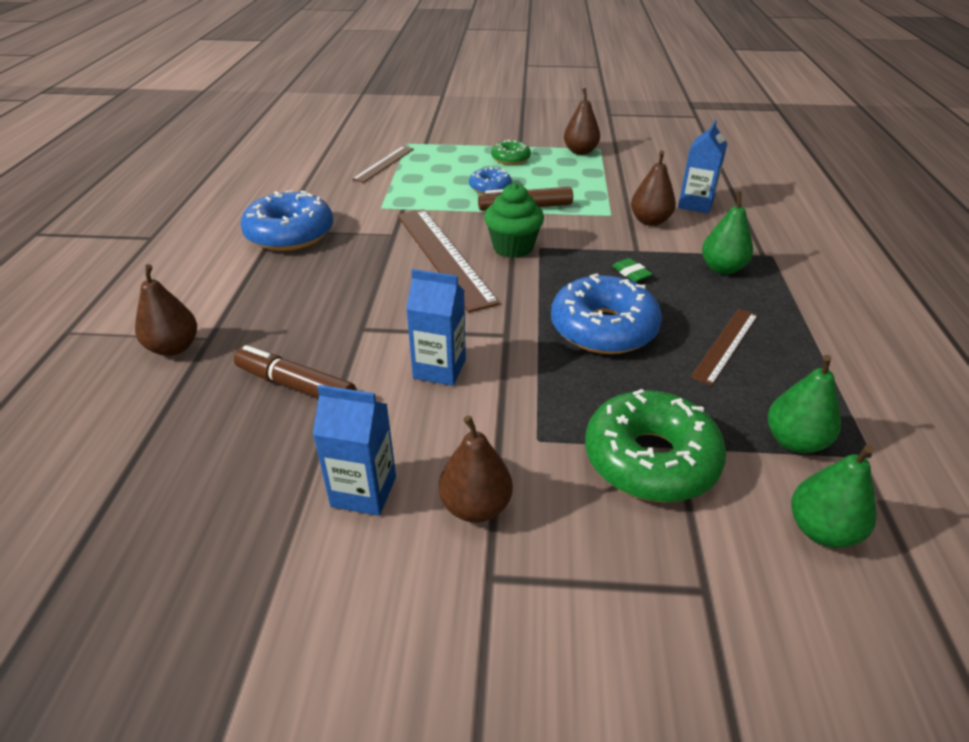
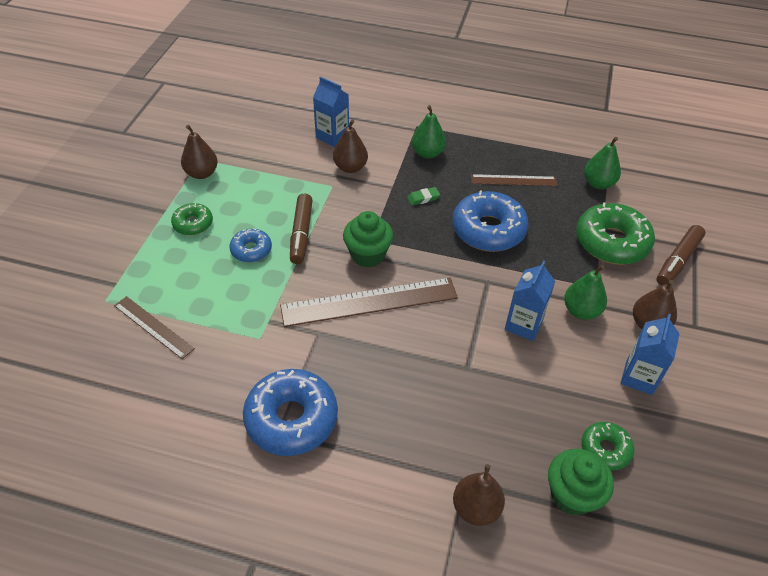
camera: 80 degrees left, 10 degrees up
(175, 421) = (572, 495): none -> green cupcake
(237, 452) = (605, 449): none -> green donut
(296, 386) = (536, 413): brown marker -> brown marker (678, 261)
(725, 345) = (513, 180): brown ruler -> brown ruler turned 45 degrees counterclockwise
(821, 530) = (657, 197): green pear -> green pear (581, 311)

